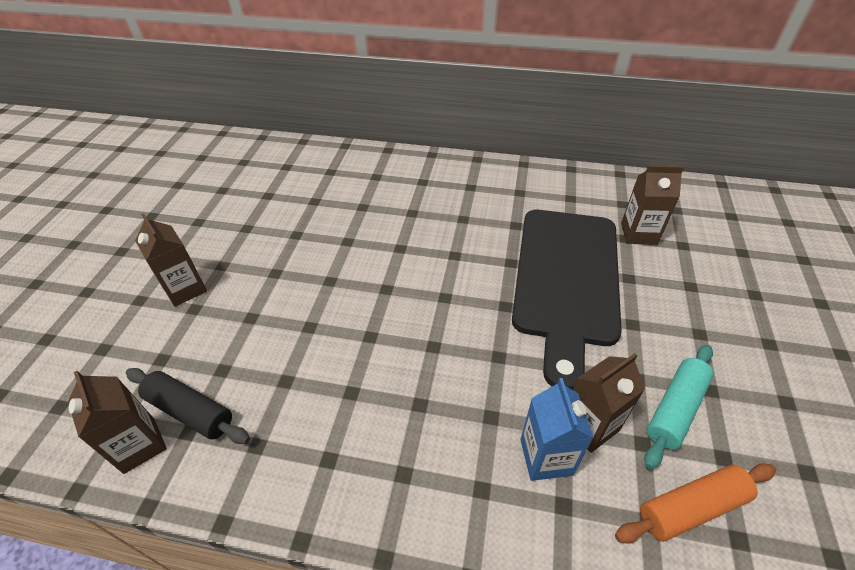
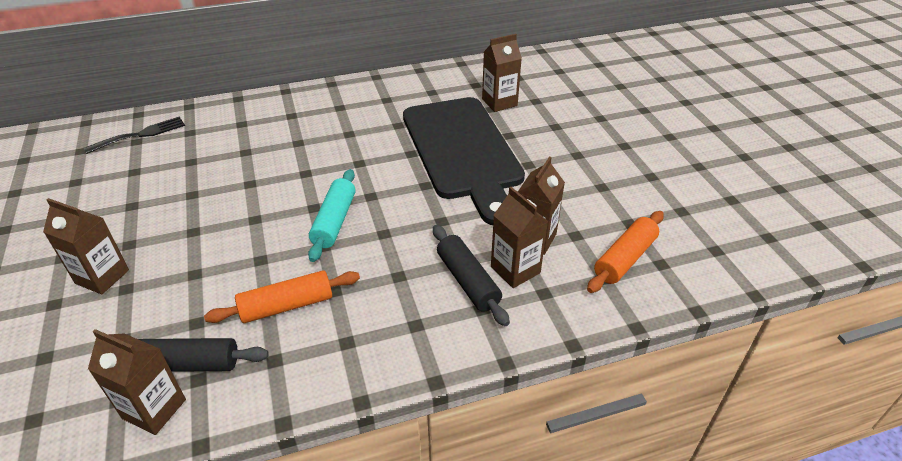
camera: 30 degrees left, 5 degrees down
(293, 161) = (141, 134): none -> black fork
(301, 389) = (287, 306): none -> orange rolling pin
(486, 446) = (468, 281): none -> black rolling pin
(546, 457) = (515, 270): blue carton -> brown carton
(675, 409) = (585, 207): turquoise rolling pin -> turquoise rolling pin (334, 221)

